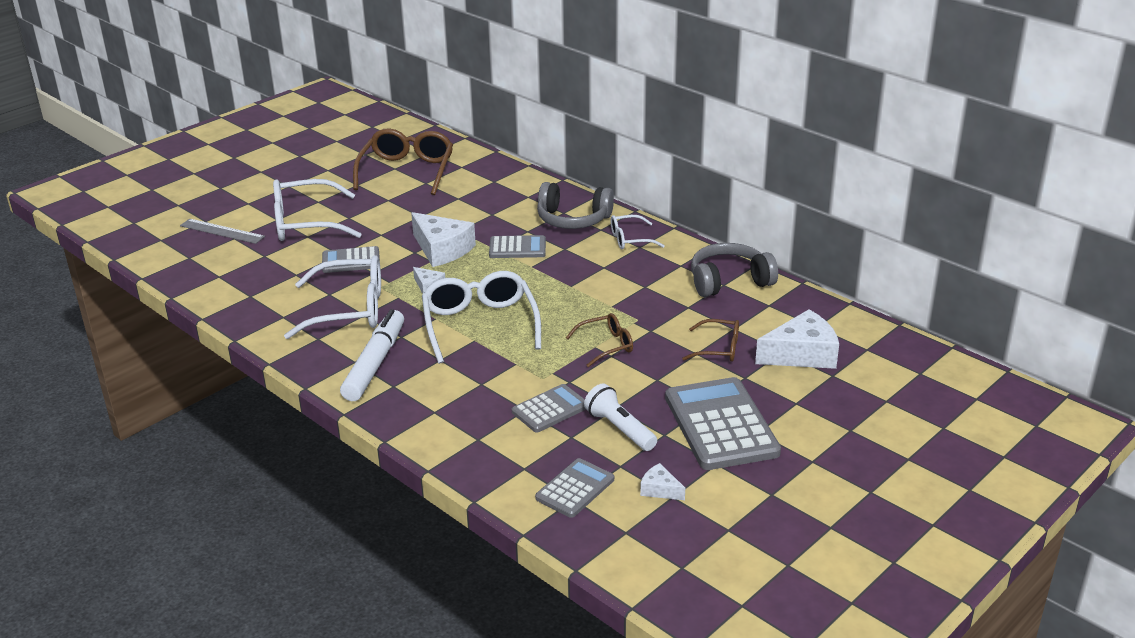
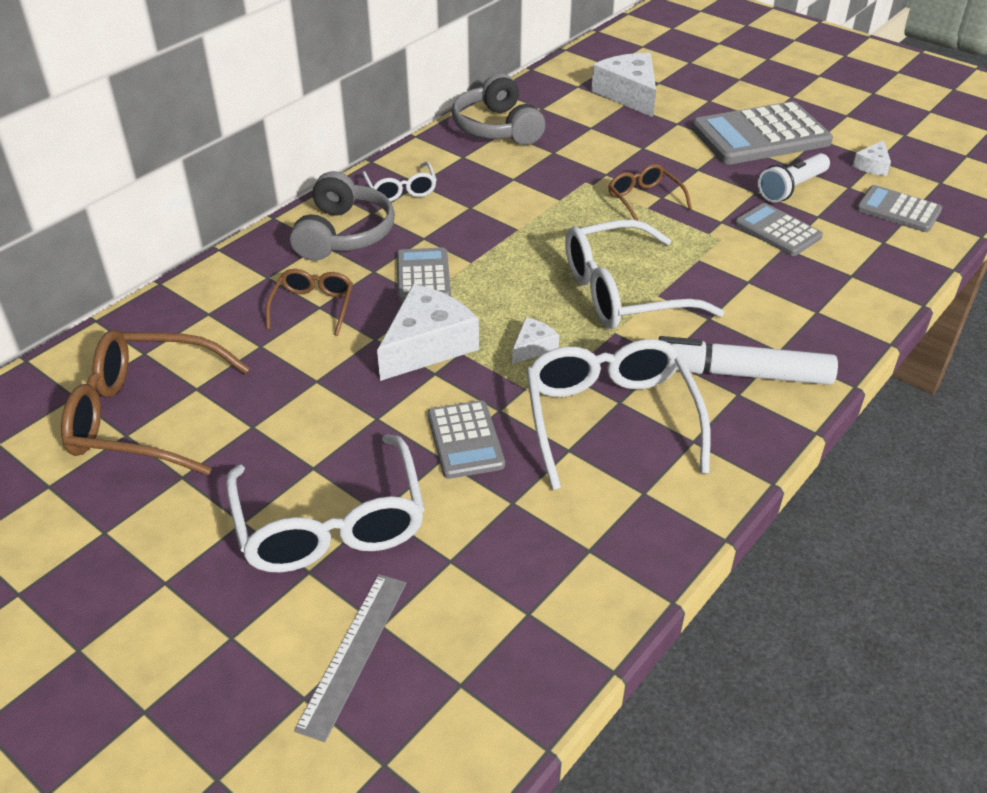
camera: 95 degrees left, 10 degrees up
(718, 348) = (631, 135): brown glasses -> brown glasses (313, 307)

